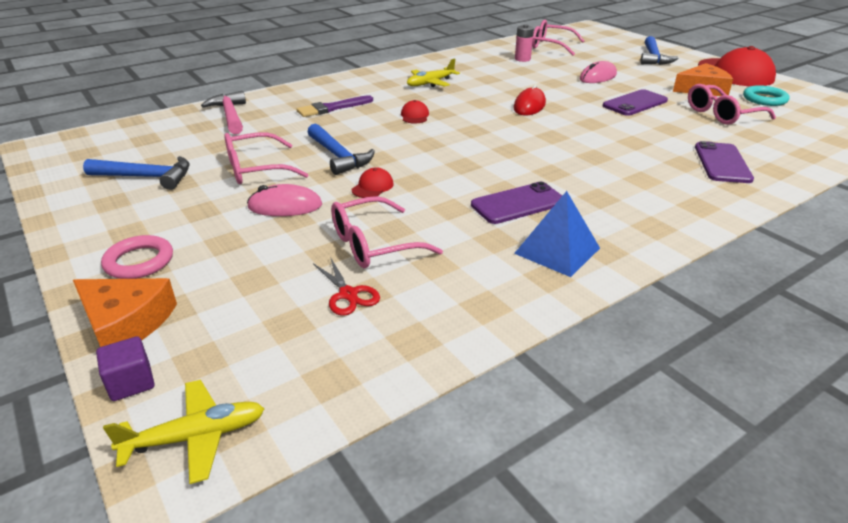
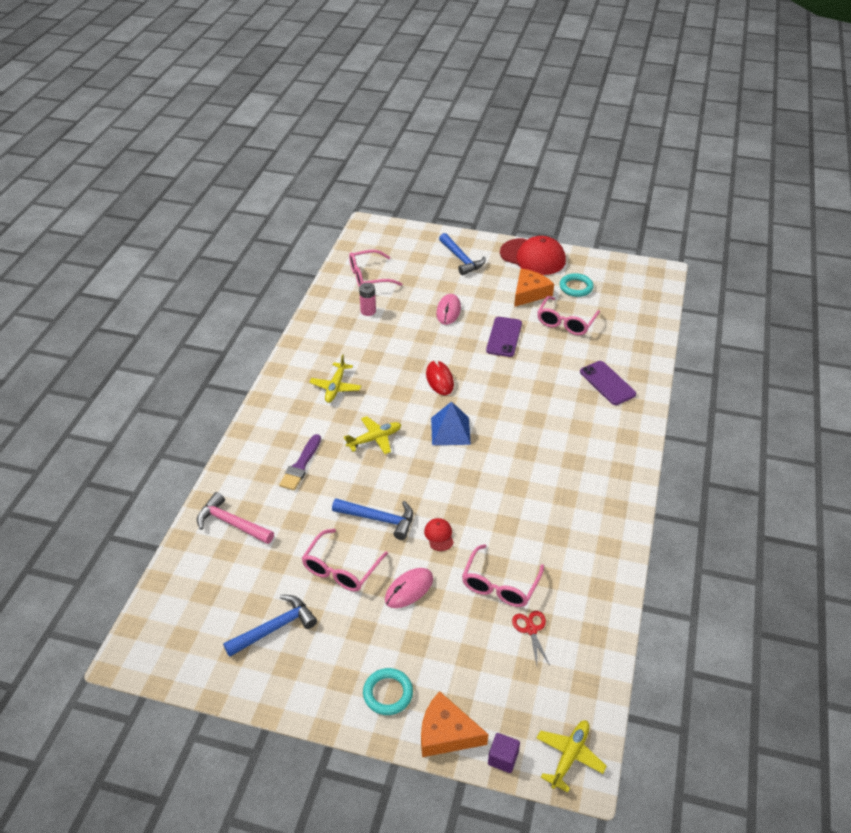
camera: 40 degrees left, 10 degrees up
(125, 322) = (446, 733): orange cheese -> orange cheese turned 150 degrees counterclockwise
(139, 261) = (388, 693): pink ring -> turquoise ring
(348, 294) = (531, 630): red scissors -> red scissors turned 120 degrees counterclockwise
(414, 116) = (374, 439): red cap -> yellow plane
(518, 204) = (538, 495): purple phone -> none
(557, 250) = (594, 523): blue pyramid -> blue pyramid (450, 431)

